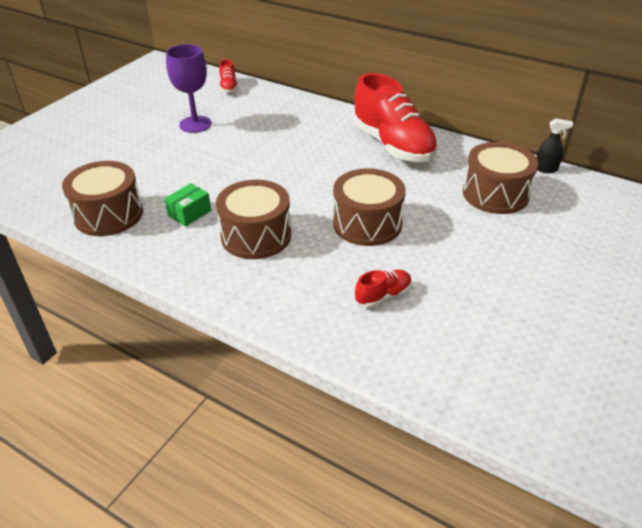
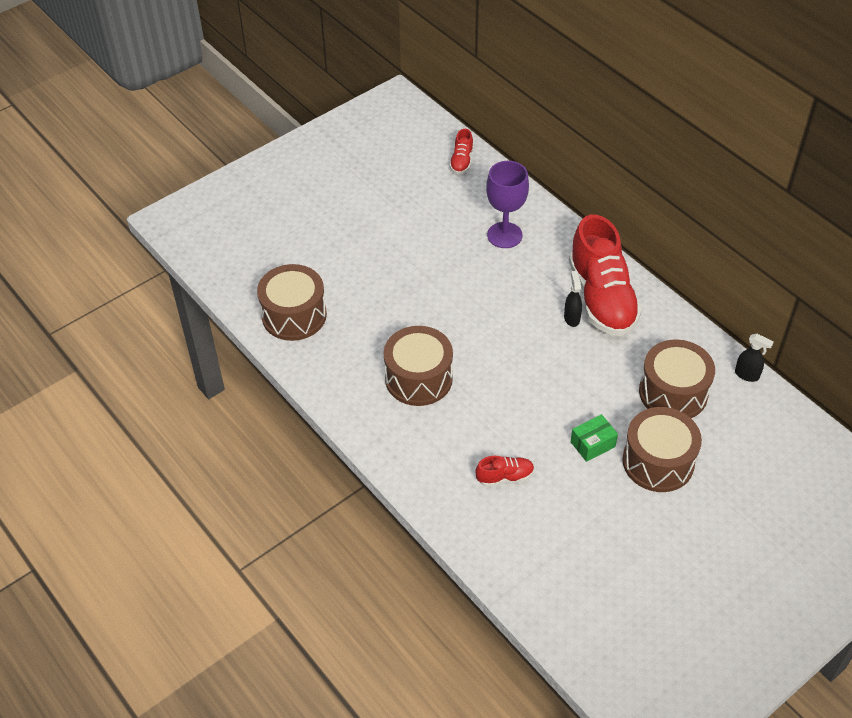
camera: 20 degrees right, 10 degrees up
(189, 213) = (367, 334): green box -> green box (592, 444)
(195, 124) = (408, 212): purple goblet -> purple goblet (504, 235)
(367, 223) = (527, 393): brown drum -> brown drum (658, 461)
(375, 163) = (571, 318): none -> black spray bottle

